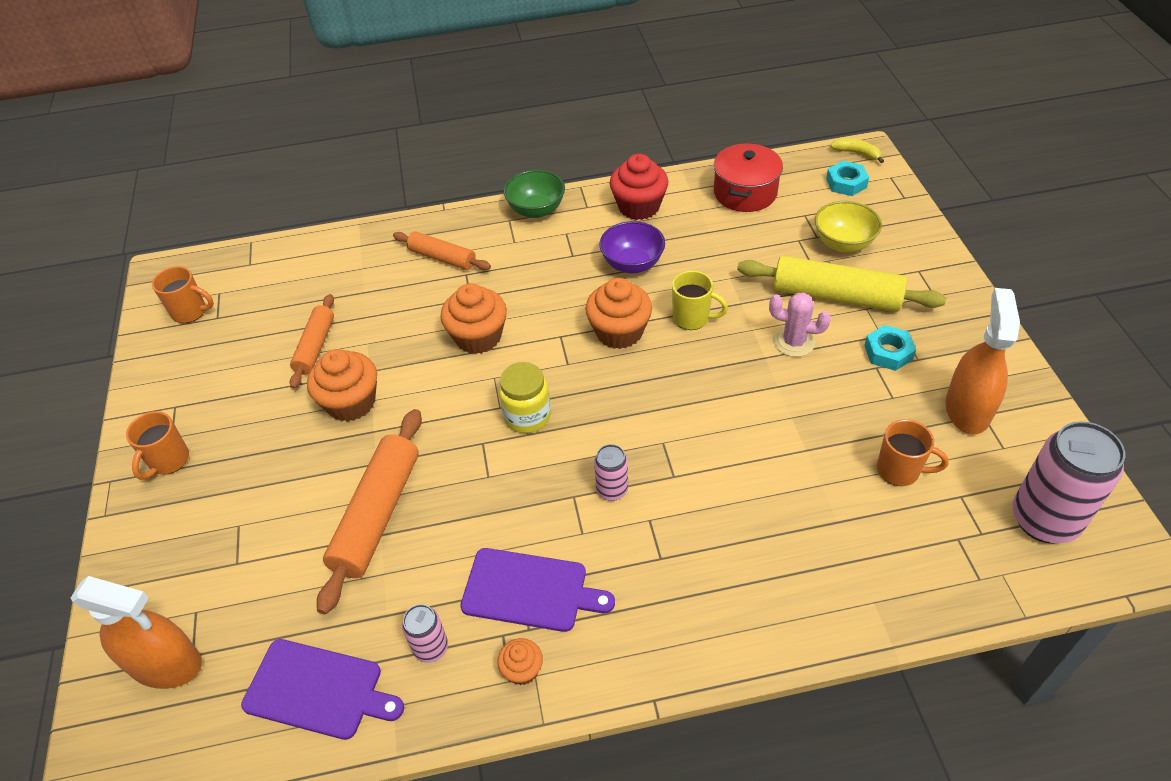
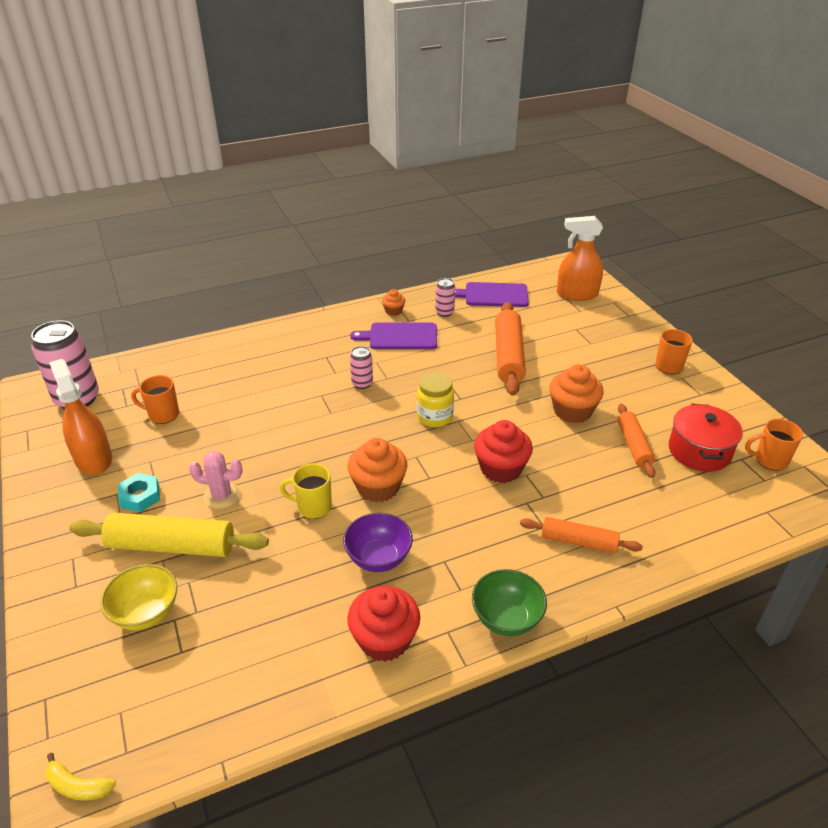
camera: 165 degrees right, 10 degrees down
(478, 337) = (501, 468): orange cupcake -> red cupcake
(745, 193) = (251, 680): red pot -> red pot (699, 451)
(846, 183) = (113, 717): turquoise nut -> none
(967, 409) = (93, 459): orange spray bottle -> orange spray bottle turned 150 degrees clockwise

